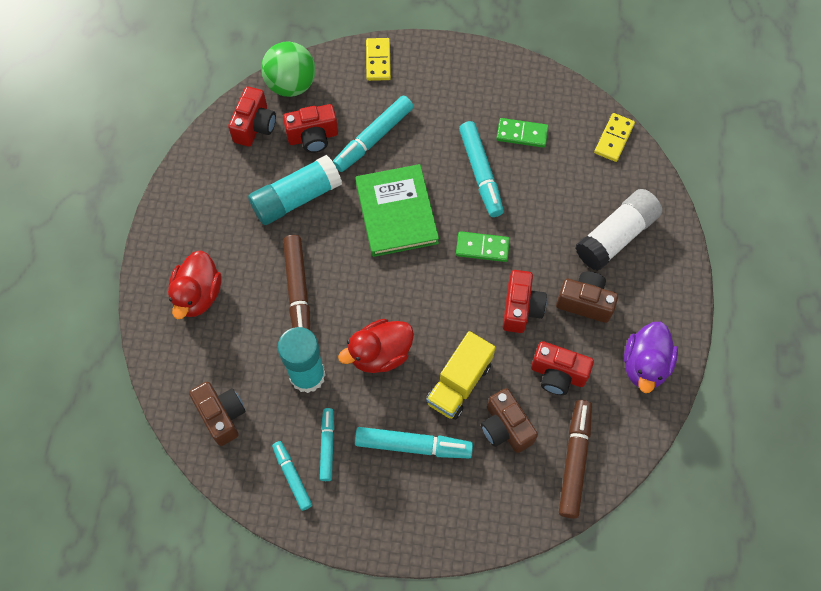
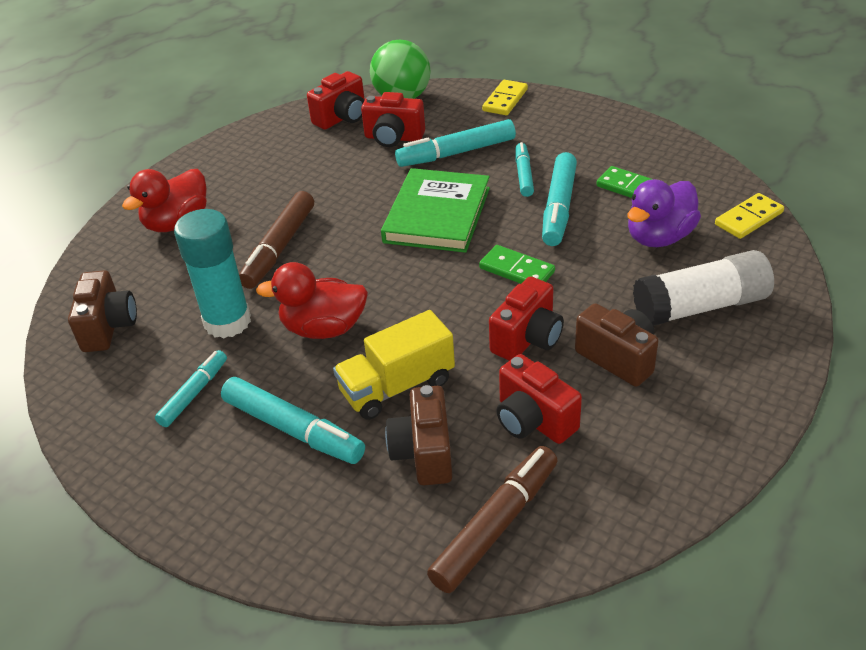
camera: 30 degrees right, 25 degrees down
(292, 476) = (130, 409): turquoise marker -> turquoise marker (524, 175)
(296, 198) = (339, 177): turquoise glue stick -> none
(645, 365) = (667, 451): purple duck -> purple duck (659, 237)

